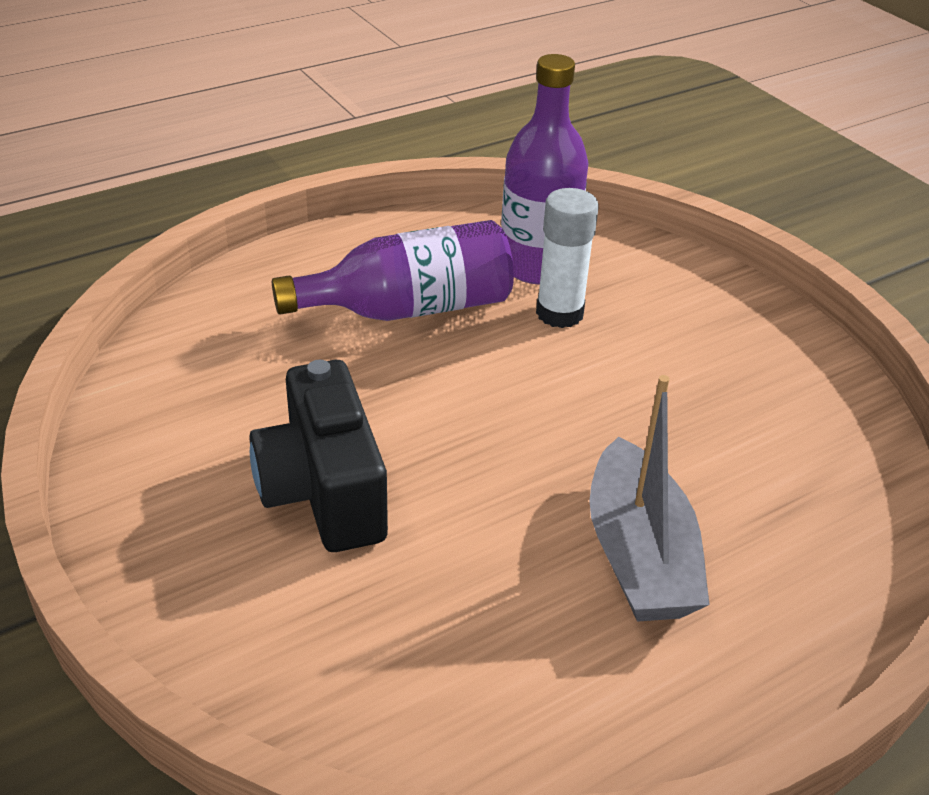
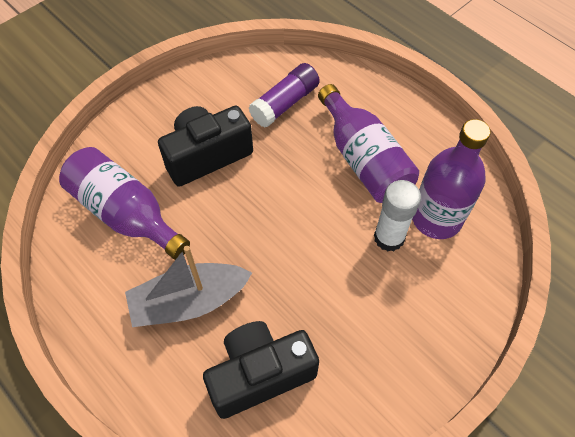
camera: 80 degrees right, 20 degrees up
(247, 372) = (285, 103): none -> purple glue stick
(421, 633) = (126, 213): none -> purple bottle
(775, 484) = (260, 374): none -> black camera

